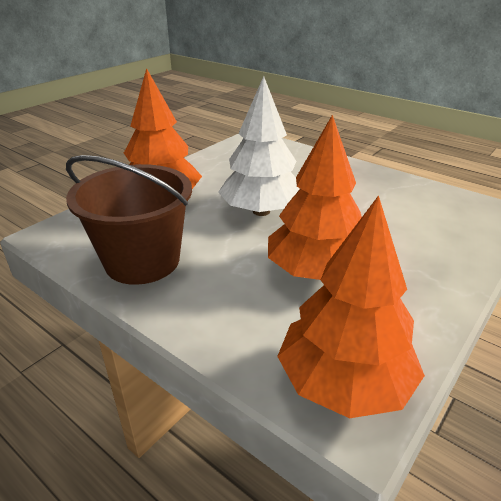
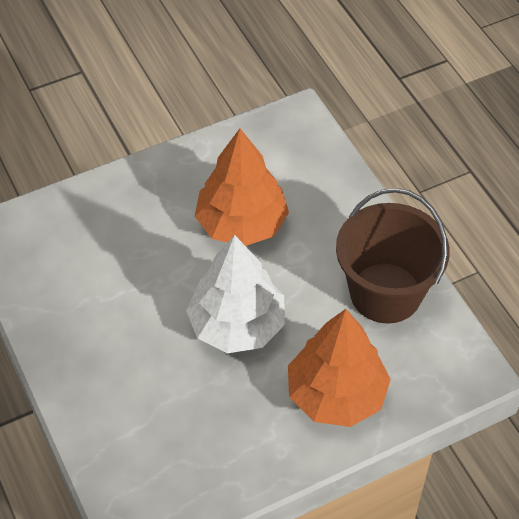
camera: 155 degrees left, 20 degrees up
(344, 382) = (288, 136): orange tree -> none

